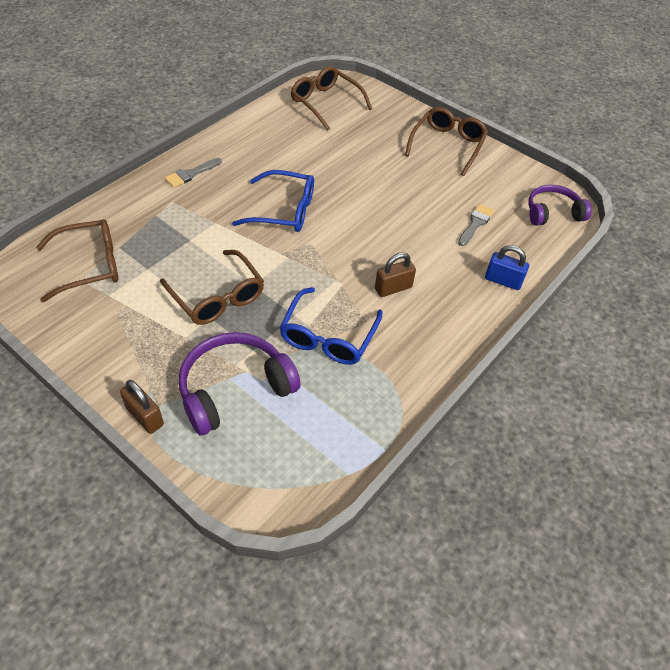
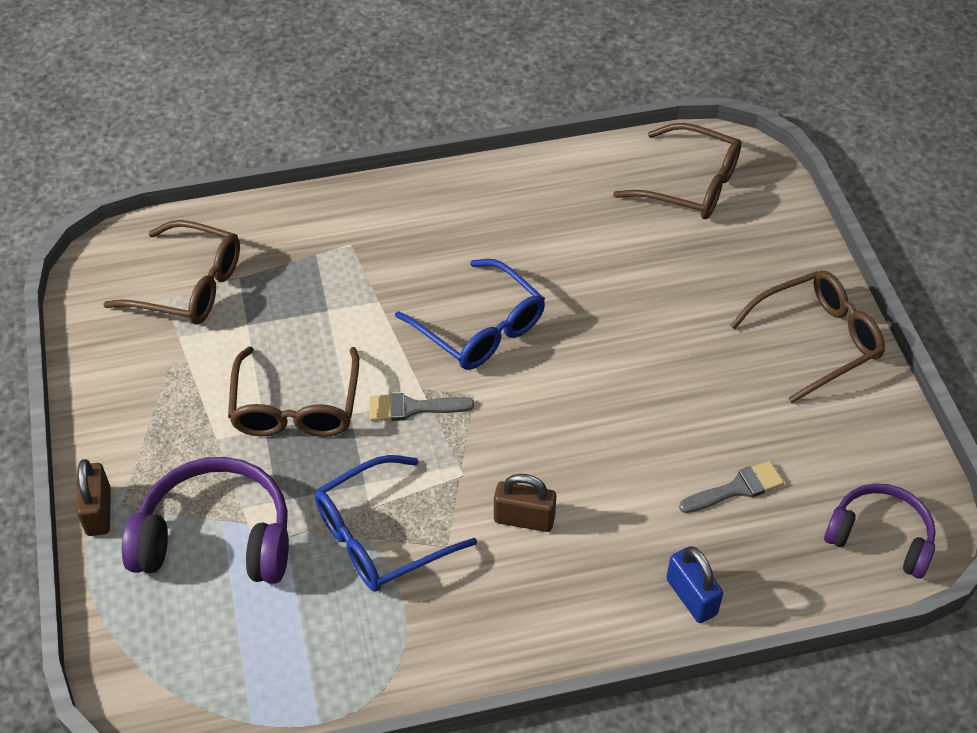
camera: 40 degrees right, 0 degrees up
(191, 174) = (407, 214): grey brush -> grey brush (413, 408)
(326, 103) = (689, 184): brown glasses -> brown glasses turned 120 degrees clockwise

